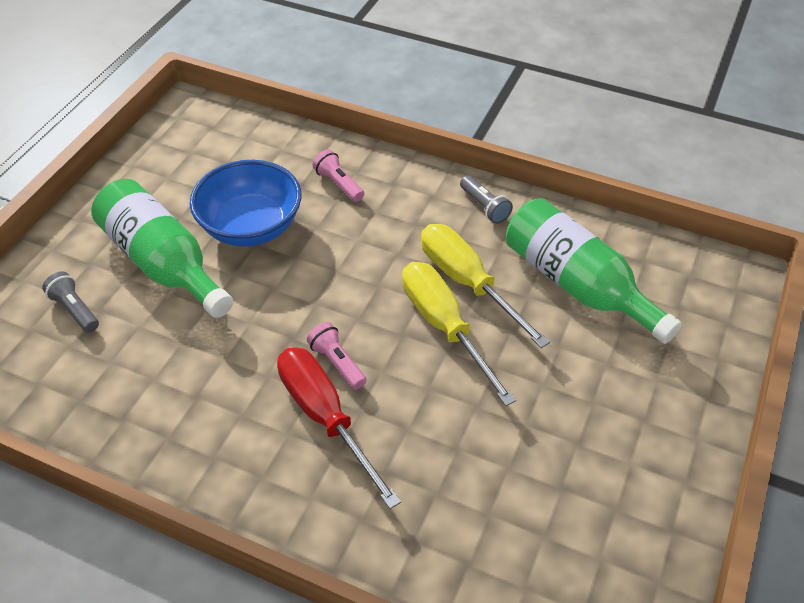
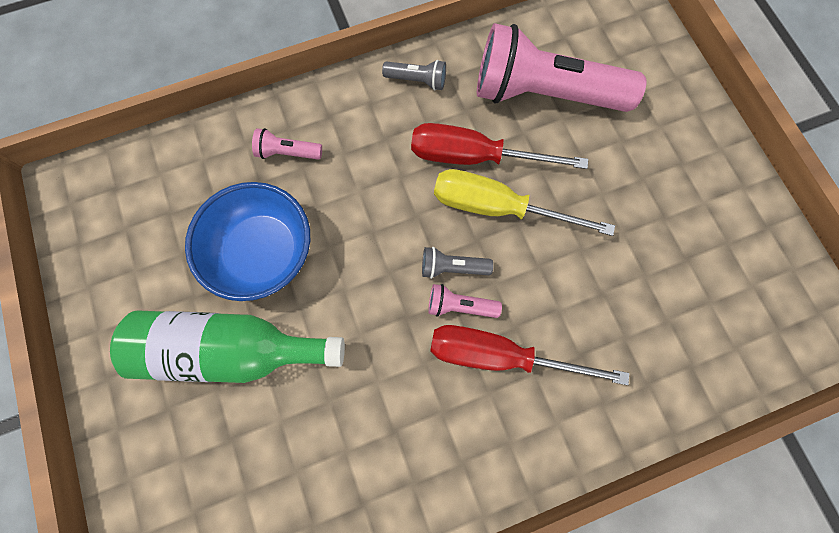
camera: 45 degrees left, 25 degrees up
(75, 310) = (209, 459): grey flashlight -> grey flashlight (452, 267)
(467, 283) = (474, 157): yellow screwdriver -> red screwdriver
(577, 284) = (544, 94): green bottle -> pink flashlight

